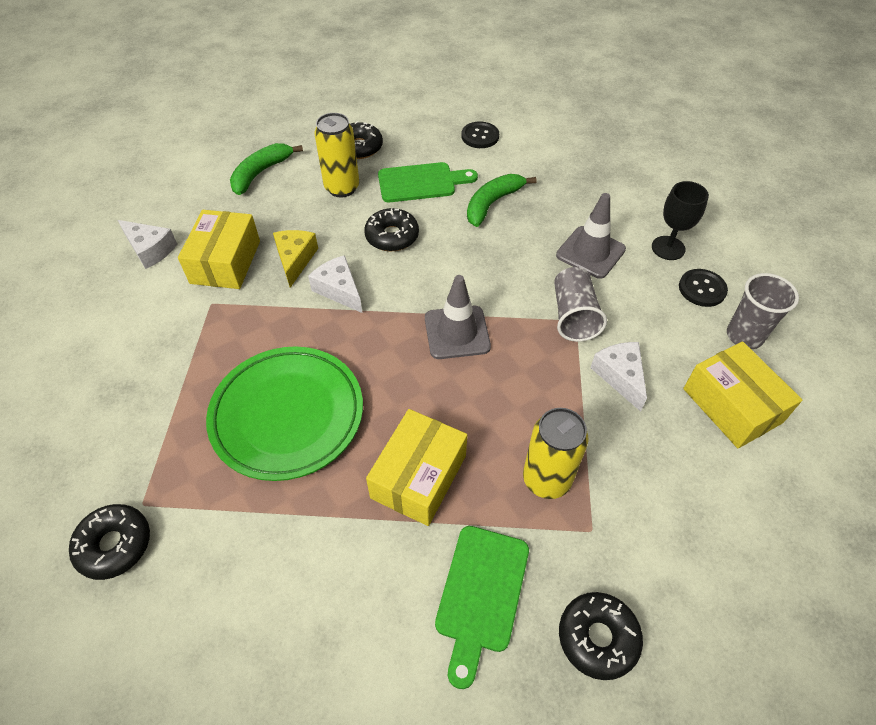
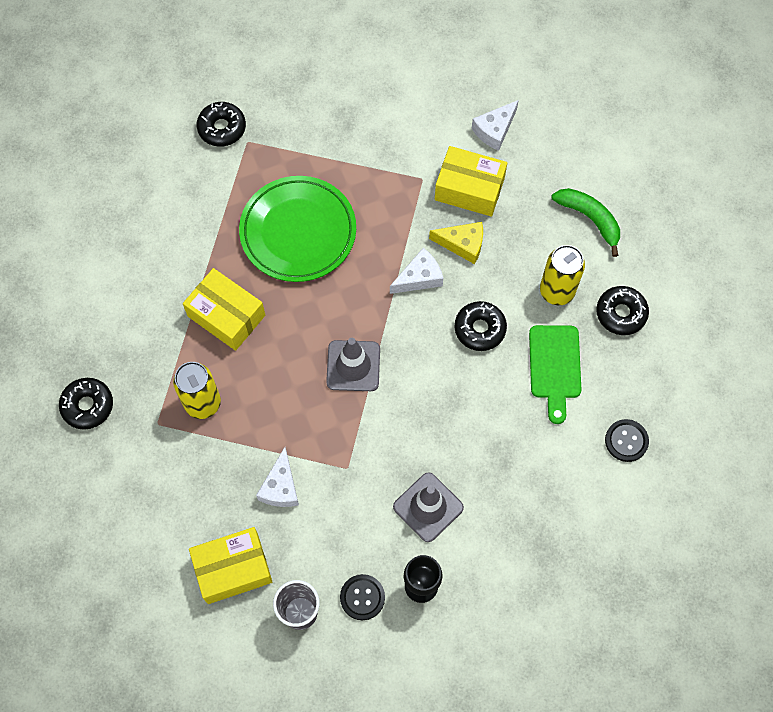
camera: 100 degrees right, 15 degrees up
(481, 594) = (133, 341): green cutting board -> none
(492, 203) = (512, 430): green banana -> none
(573, 316) = (352, 468): grey cup -> none
(620, 376) = (281, 487): white cheese -> white cheese turned 105 degrees clockwise

